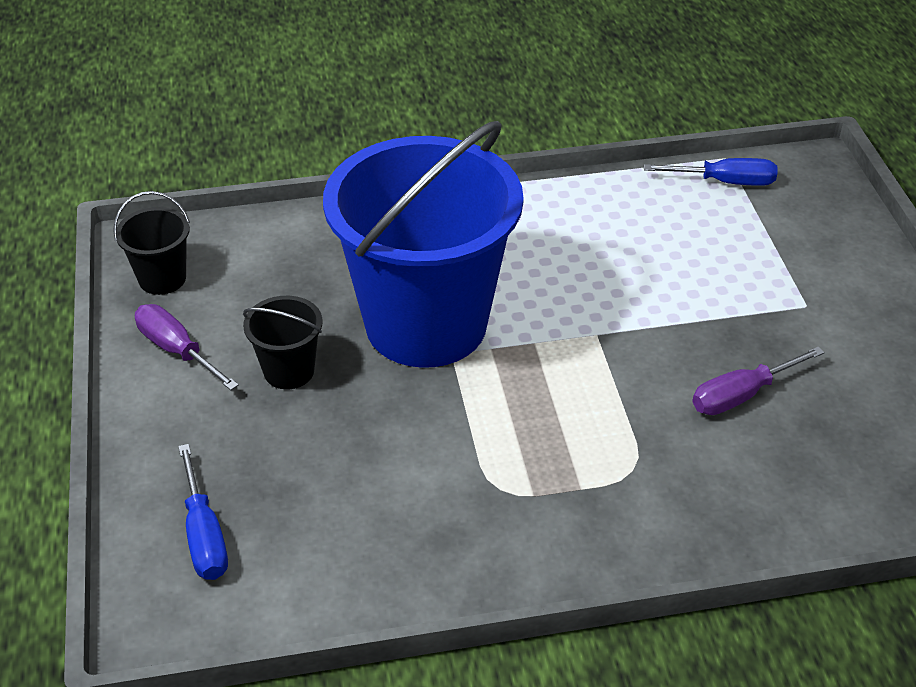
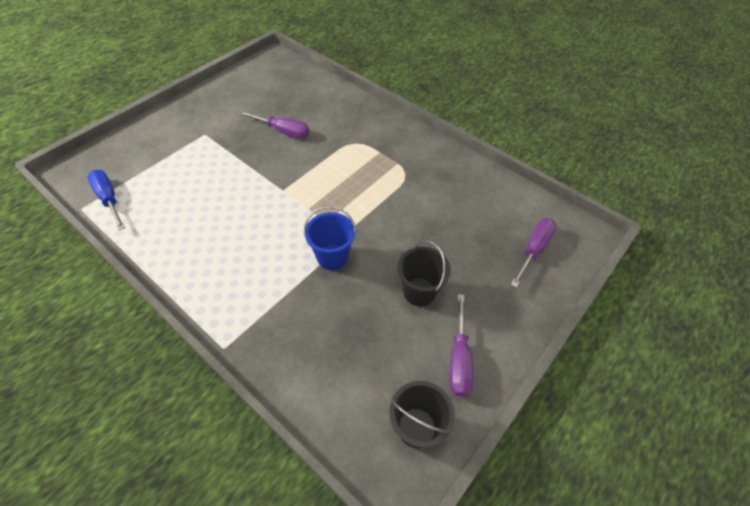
camera: 130 degrees left, 10 degrees up
(204, 534) = (533, 250): blue screwdriver -> purple screwdriver
(426, 324) = (332, 257): blue bucket -> blue bucket, size x0.40

